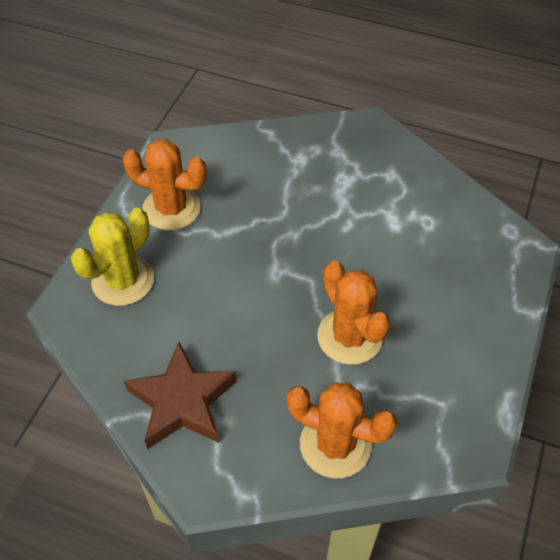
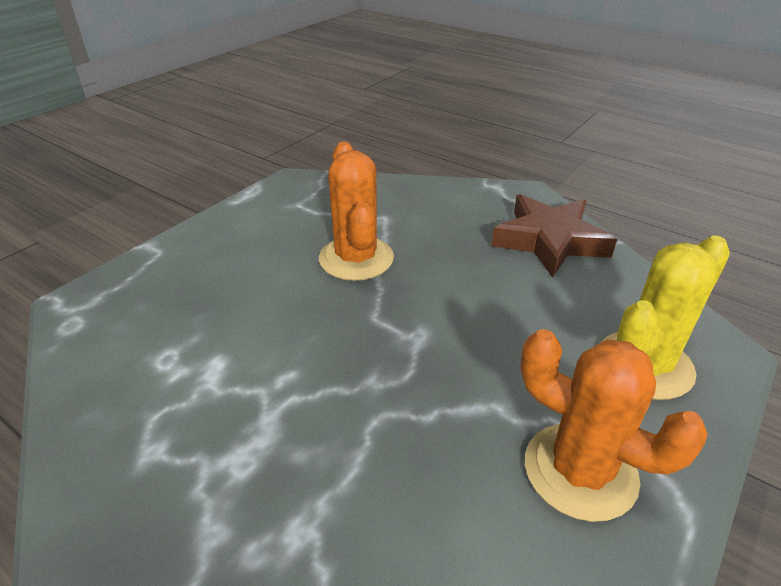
camera: 165 degrees left, 15 degrees down
(335, 444) = (408, 197): orange cactus -> none

